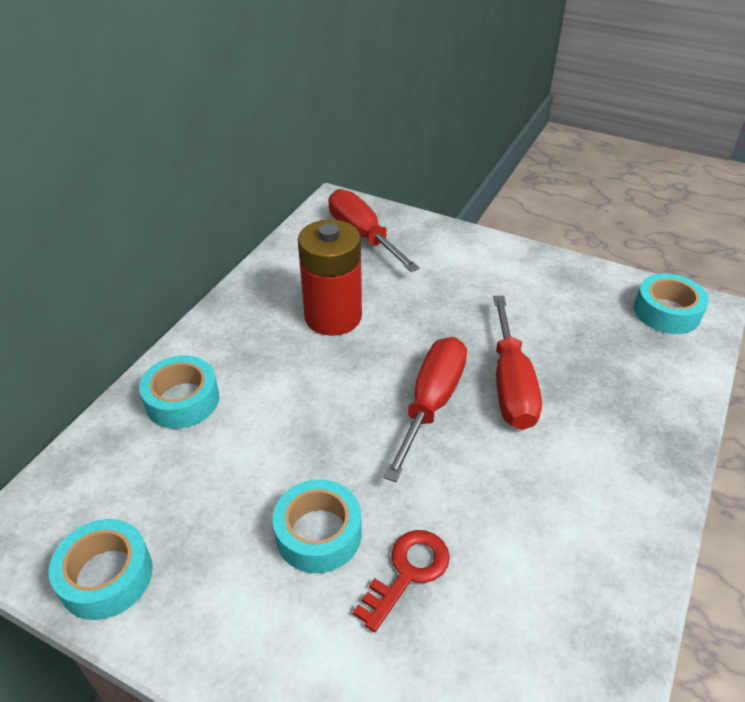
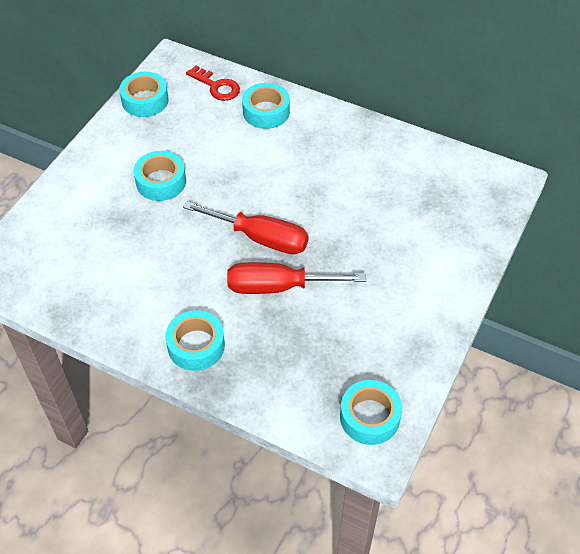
camera: 90 degrees right, 10 degrees up
(333, 317) = (350, 182): red battery -> none
(363, 236) = (460, 199): red screwdriver -> none
(408, 572) = (131, 221): red key -> red key (216, 86)
(626, 468) = (196, 345): none -> turquoise tape

